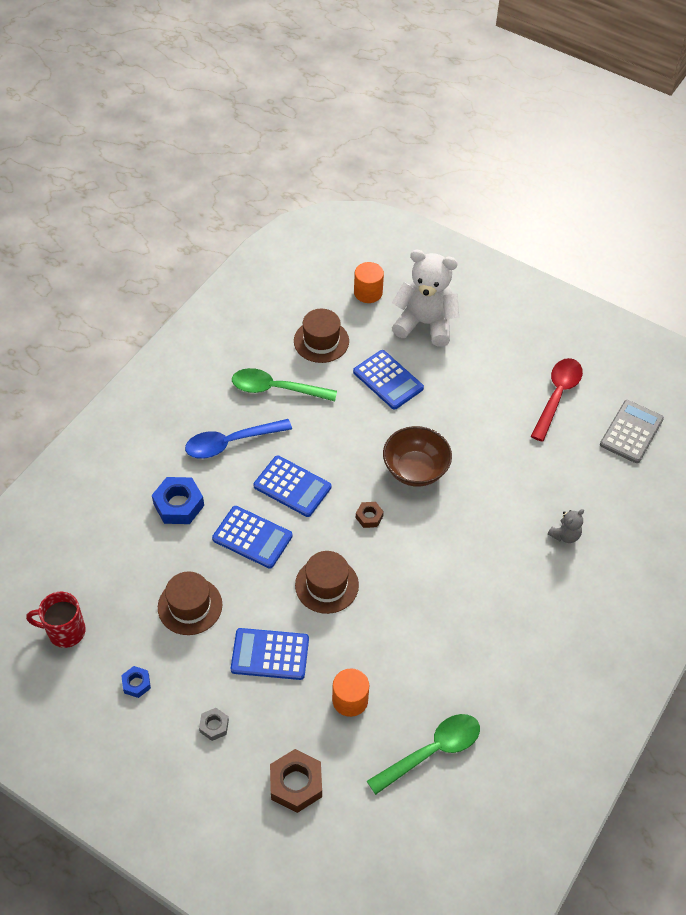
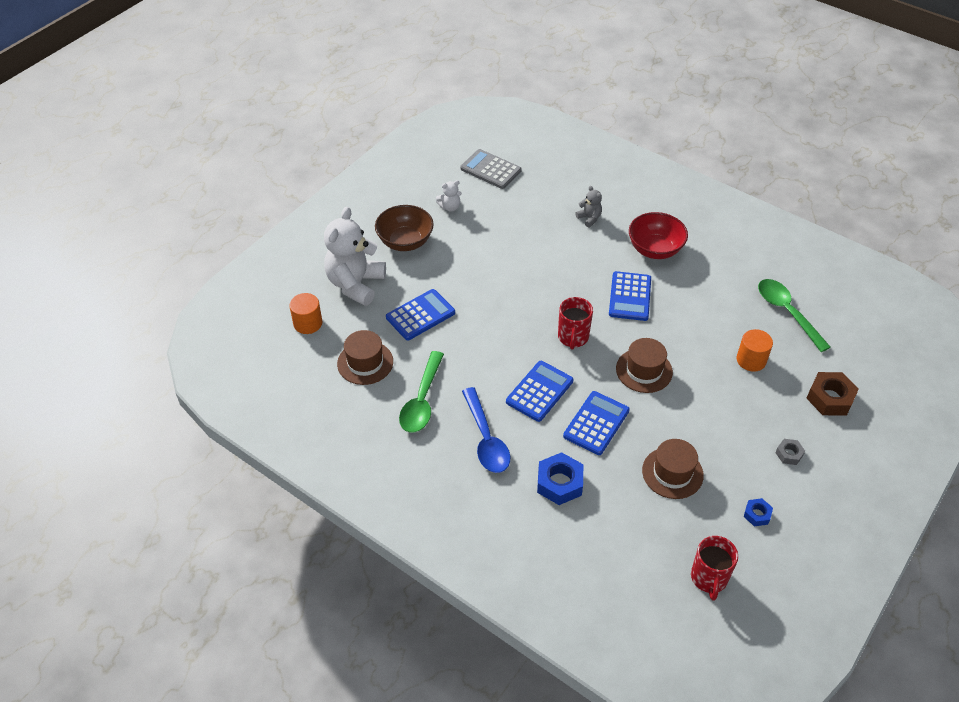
camera: 85 degrees left, 5 degrees down
(270, 654) = (716, 413): blue calculator -> blue calculator (630, 296)
(369, 517) = (573, 337): brown nut -> red mug
(415, 470) = (523, 303): brown bowl -> brown bowl (405, 242)
(522, 605) = (655, 249): none -> red bowl
(557, 396) = (450, 207): red spoon -> white teddy bear

